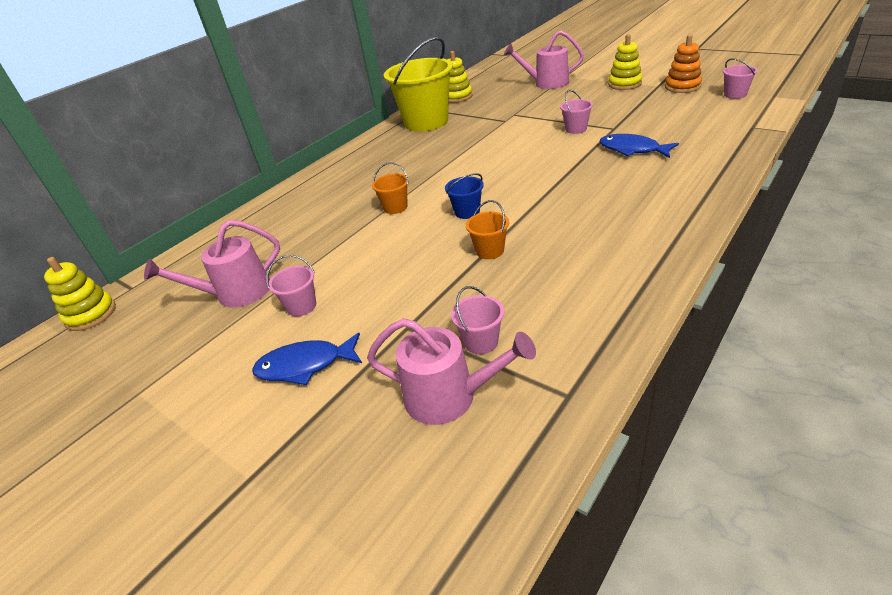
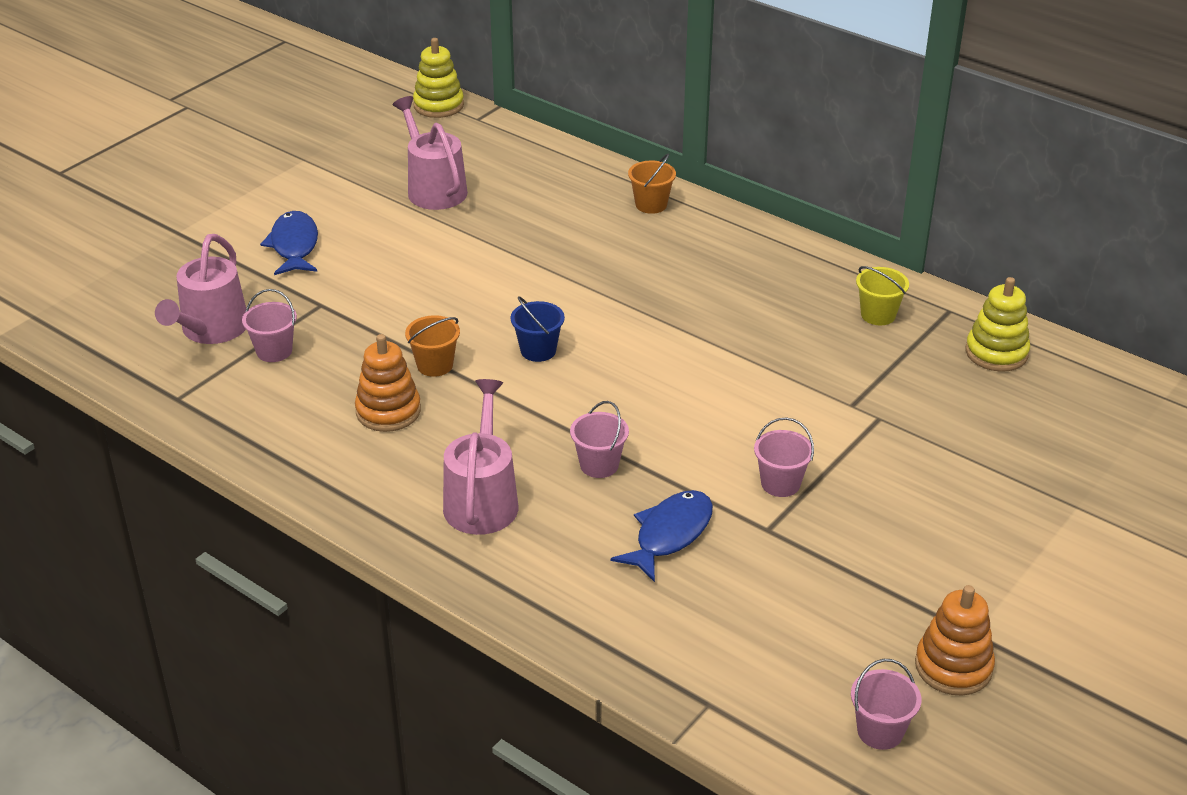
camera: 85 degrees right, 0 degrees up
(301, 306) = (389, 234): pink bucket -> pink bucket (599, 465)
(395, 207) = (578, 289): orange bucket -> orange bucket (651, 205)
(426, 122) = (878, 315): yellow bucket -> yellow bucket, size x0.42
(547, 83) = (1040, 476): pink watering can -> pink watering can (482, 500)
(551, 262) = (388, 411): none -> orange stacking toy
(624, 84) = (998, 585): yellow stacking toy -> none

